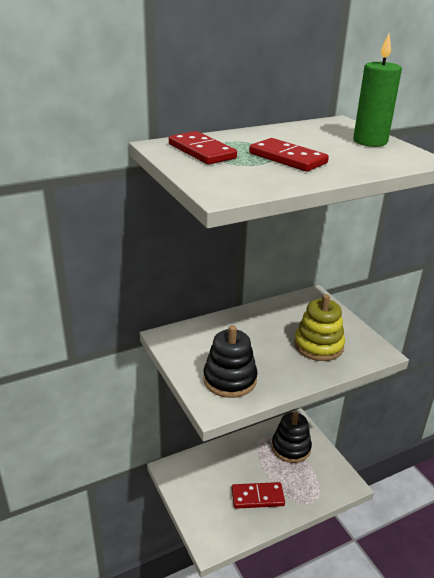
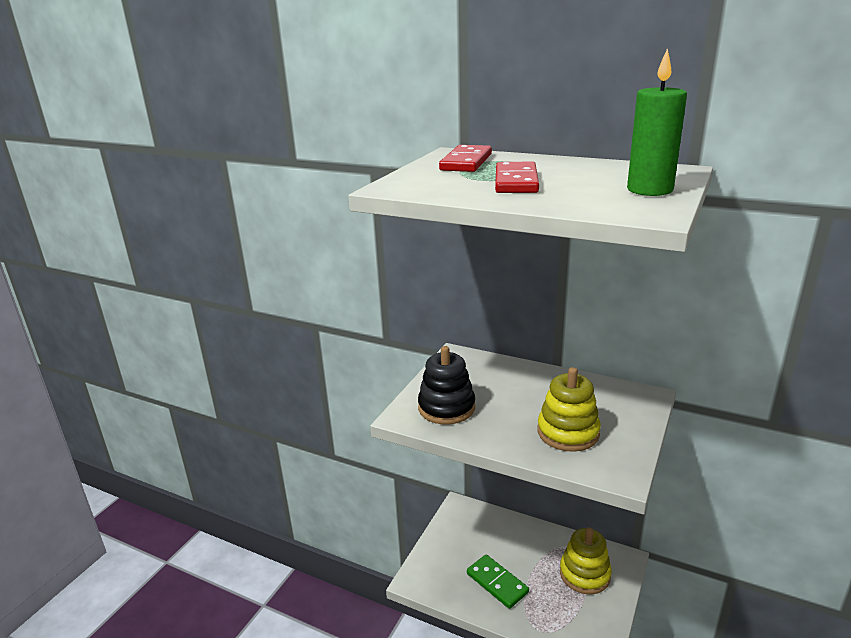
camera: 55 degrees right, 5 degrees down
(257, 497) = (497, 583): red domino -> green domino
(291, 448) = (584, 574): black stacking toy -> yellow stacking toy

